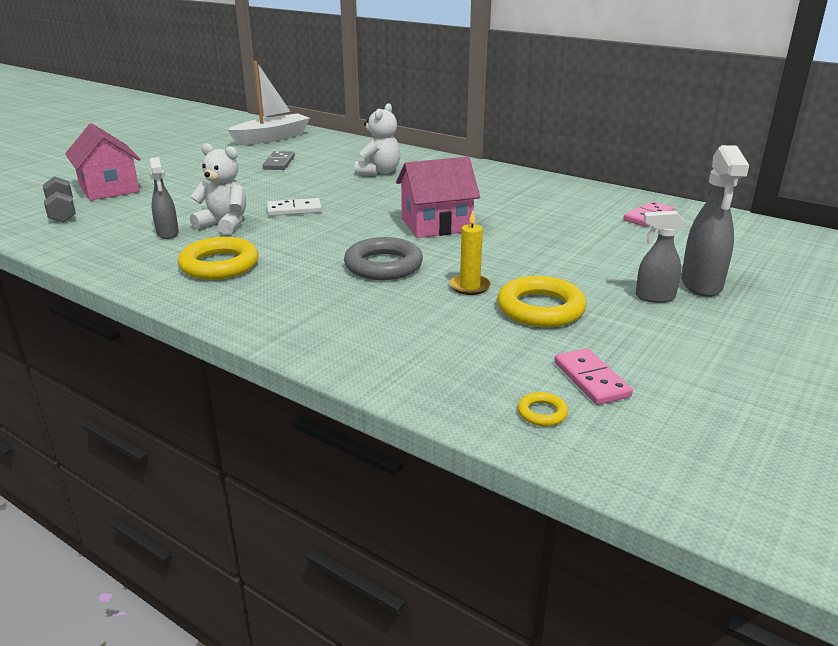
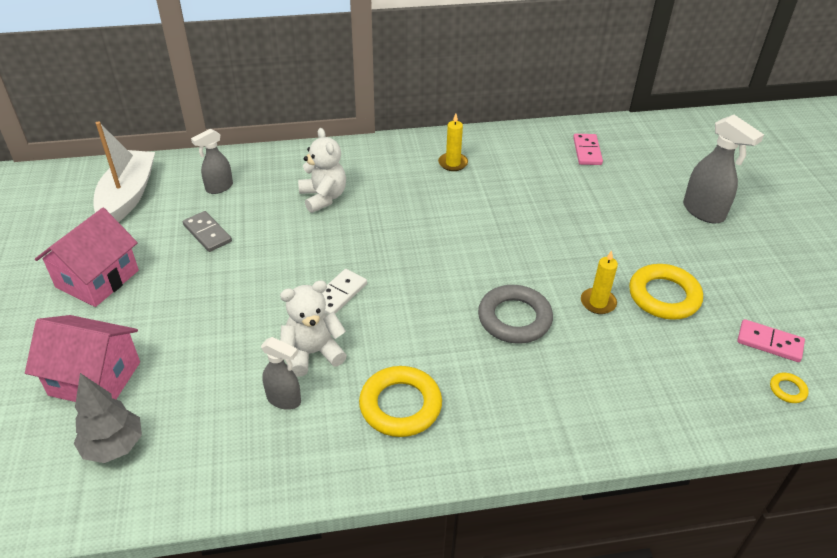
camera: 45 degrees left, 15 degrees up
(62, 212) = (114, 446): grey dumbbell -> grey tree
(436, 225) = (475, 244): pink house -> pink house (97, 279)
(508, 187) = (453, 163): none -> yellow candle
(654, 297) = (699, 241): grey spray bottle -> grey spray bottle (219, 188)

